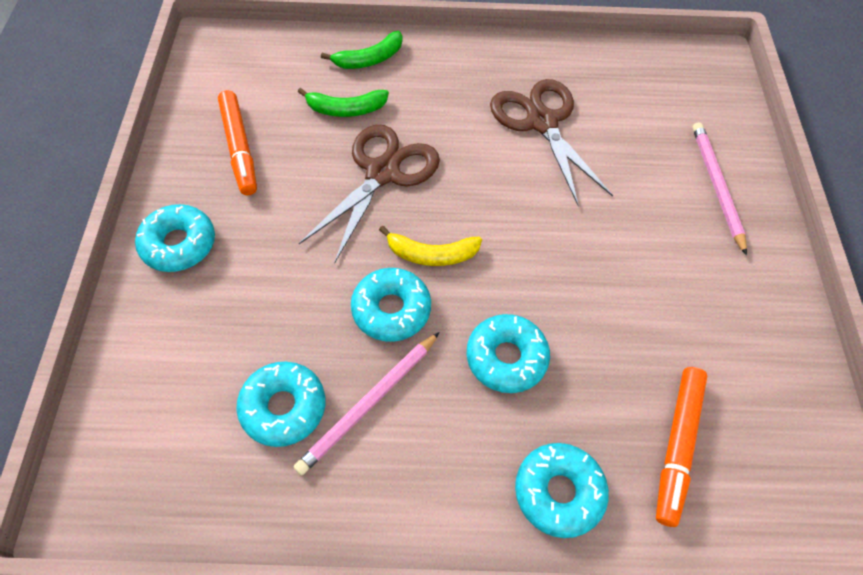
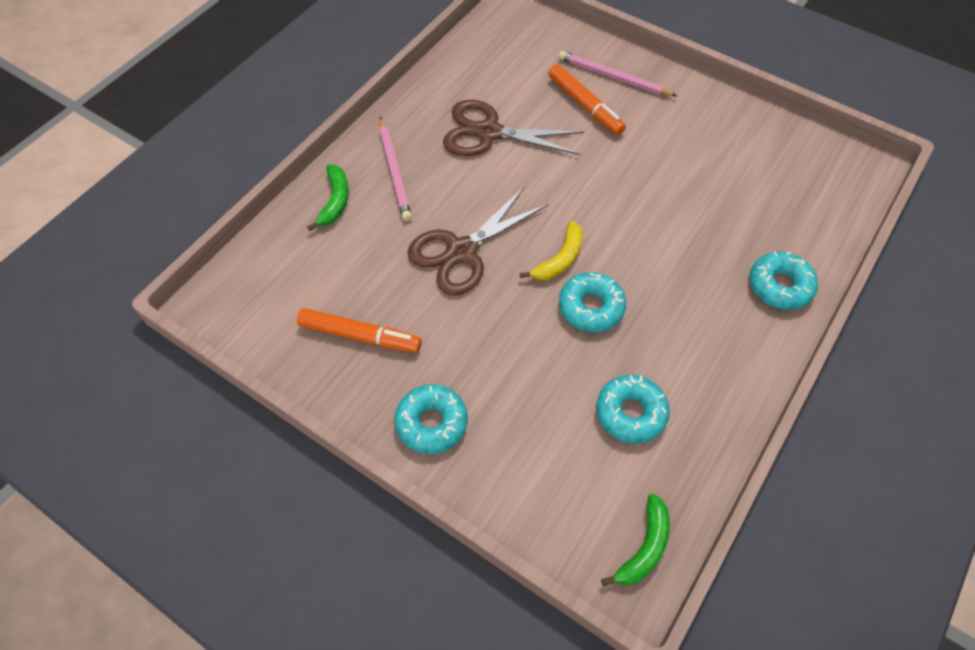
camera: 55 degrees left, 0 degrees up
(346, 109) = (377, 243): green banana -> green banana (644, 547)
(369, 404) = (659, 358): pink pencil -> pink pencil (394, 171)
(382, 173) = (462, 251): brown scissors -> brown scissors turned 105 degrees counterclockwise
(506, 358) = (671, 261): turquoise donut -> none
(677, 446) = (782, 211): orange marker -> orange marker (585, 105)

